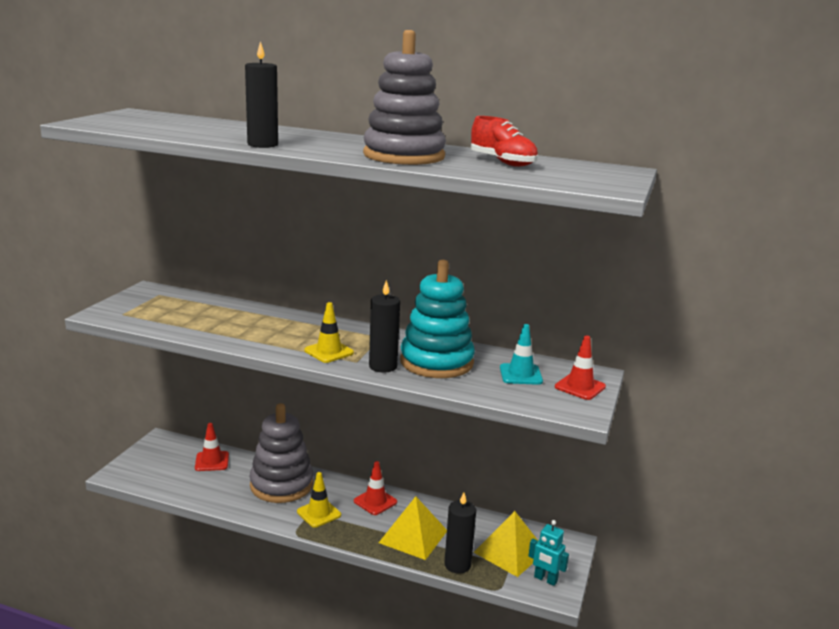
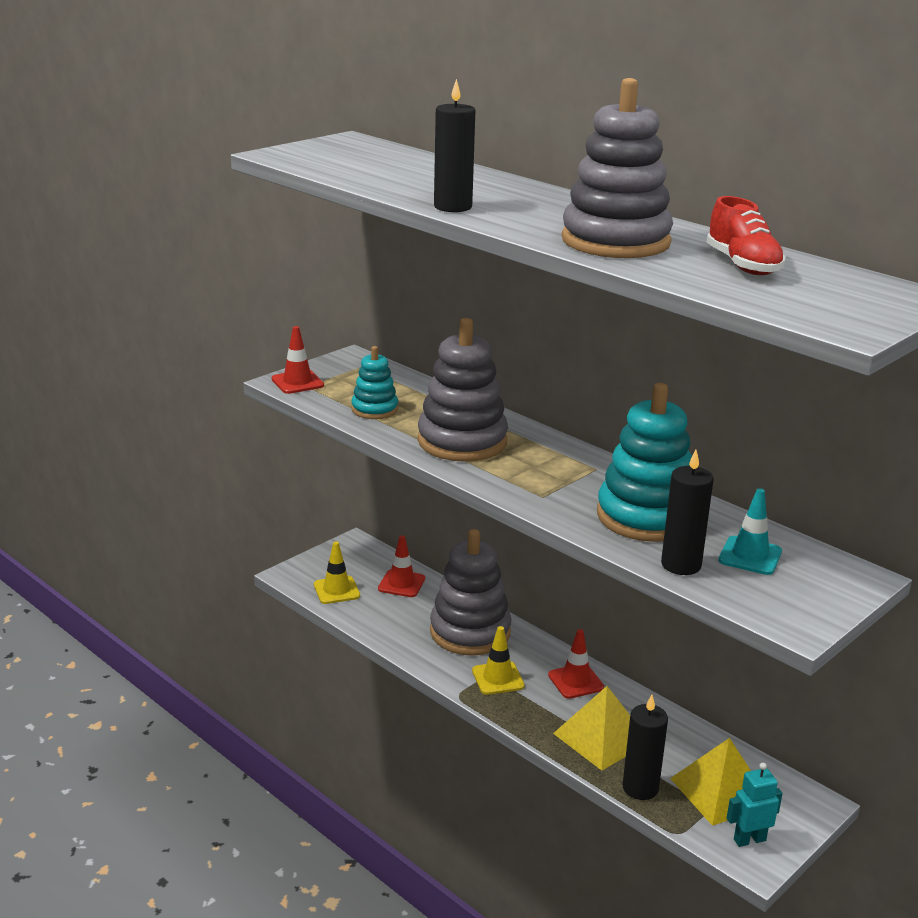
camera: 25 degrees right, 5 degrees up
(189, 322) = (374, 409): none -> turquoise stacking toy
(272, 334) = (462, 441): none -> grey stacking toy
(329, 352) = (516, 477): yellow traffic cone -> yellow traffic cone (336, 590)
(383, 366) = (571, 509): black candle -> black candle (681, 565)
(545, 579) = (749, 839): turquoise robot -> turquoise robot turned 105 degrees clockwise
(580, 387) = (822, 590): red traffic cone -> red traffic cone (297, 382)

